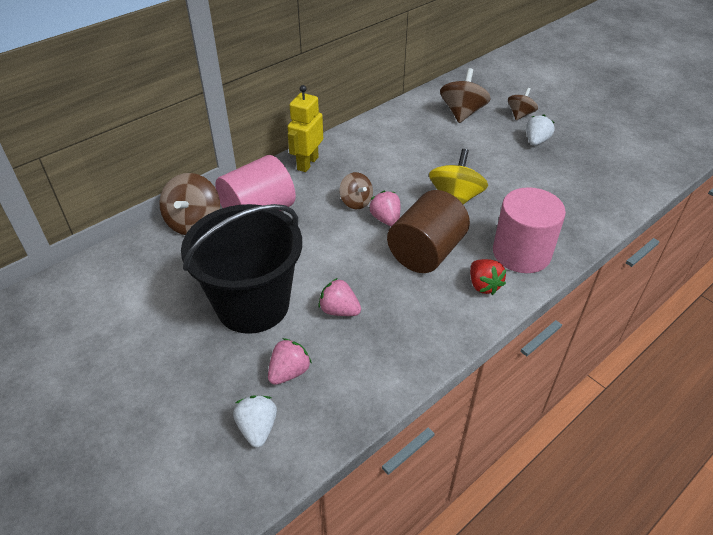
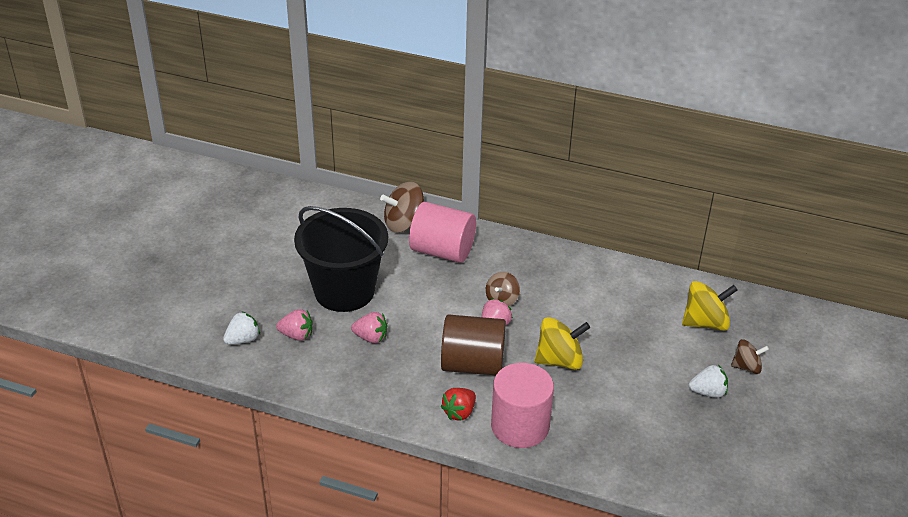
camera: 60 degrees right, 5 degrees down
(307, 163) = (528, 251): yellow robot -> none
(339, 310) = (371, 337): pink strawberry -> pink strawberry turned 105 degrees clockwise
(462, 113) = (705, 322): brown spinning top -> yellow spinning top

